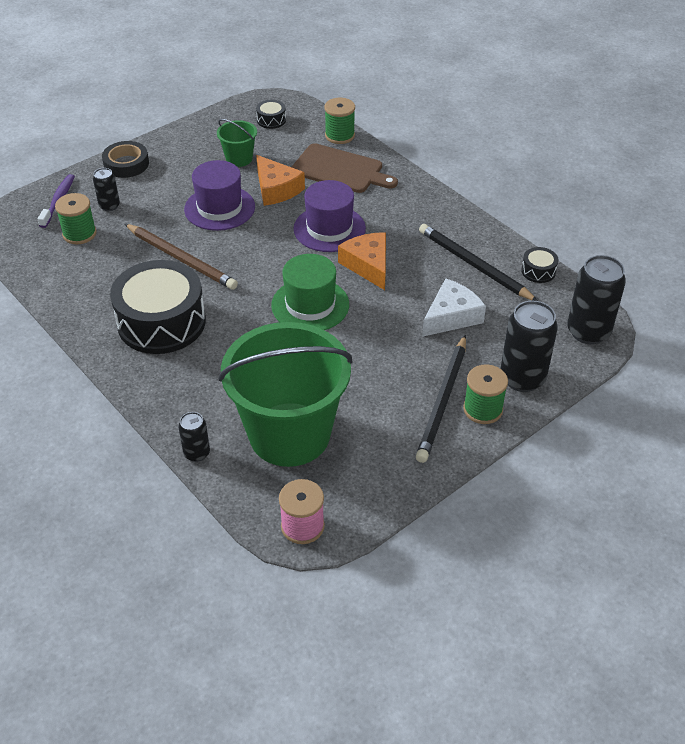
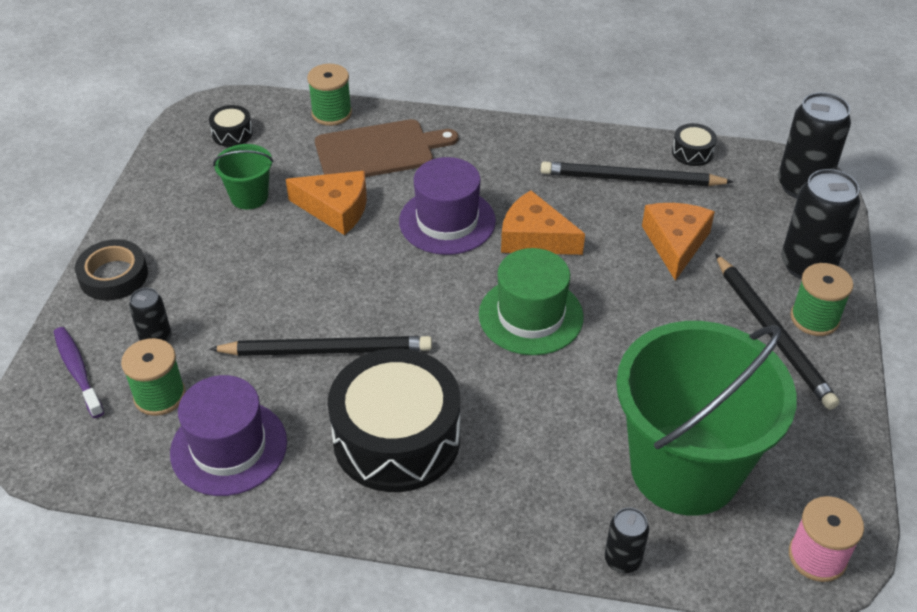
camera: 40 degrees left, 0 degrees up
(181, 259) = (326, 350): brown pencil -> black pencil
(219, 208) = (297, 265): purple hat -> purple hat (229, 447)
(451, 316) = (675, 243): white cheese -> orange cheese

